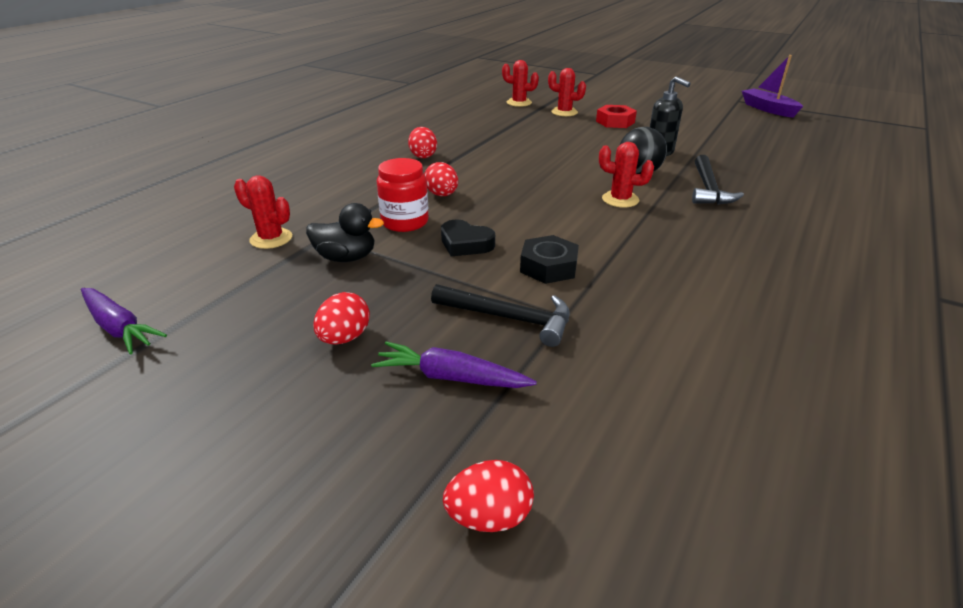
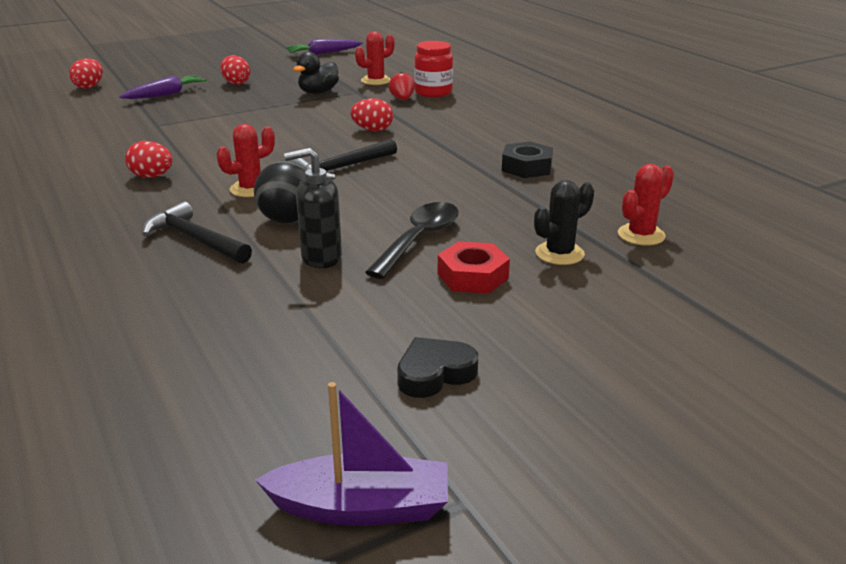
camera: 120 degrees right, 5 degrees down
(337, 206) = (402, 99): none -> red strawberry
(405, 222) = (343, 112): red jar -> red jar (433, 92)
(423, 156) = (476, 140): red egg -> red egg (152, 176)
(465, 244) = (280, 121): black heart -> black heart (434, 373)
(509, 318) = (181, 113): black hammer -> black hammer (342, 168)
(548, 267) = (208, 134): black nut -> black nut (526, 167)
(564, 112) = (559, 253): red cactus -> black cactus
(600, 138) = (419, 239): none -> black spoon

